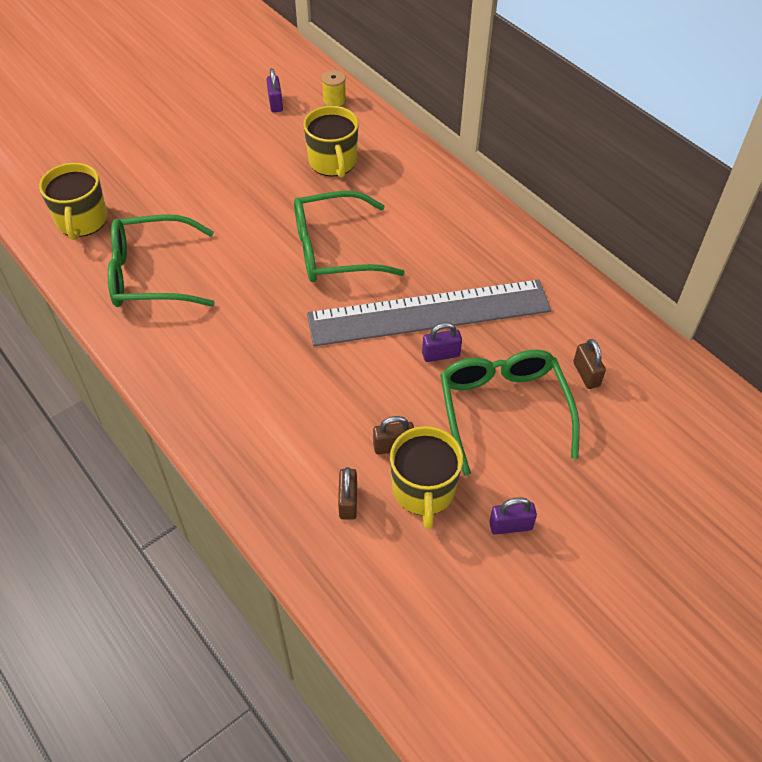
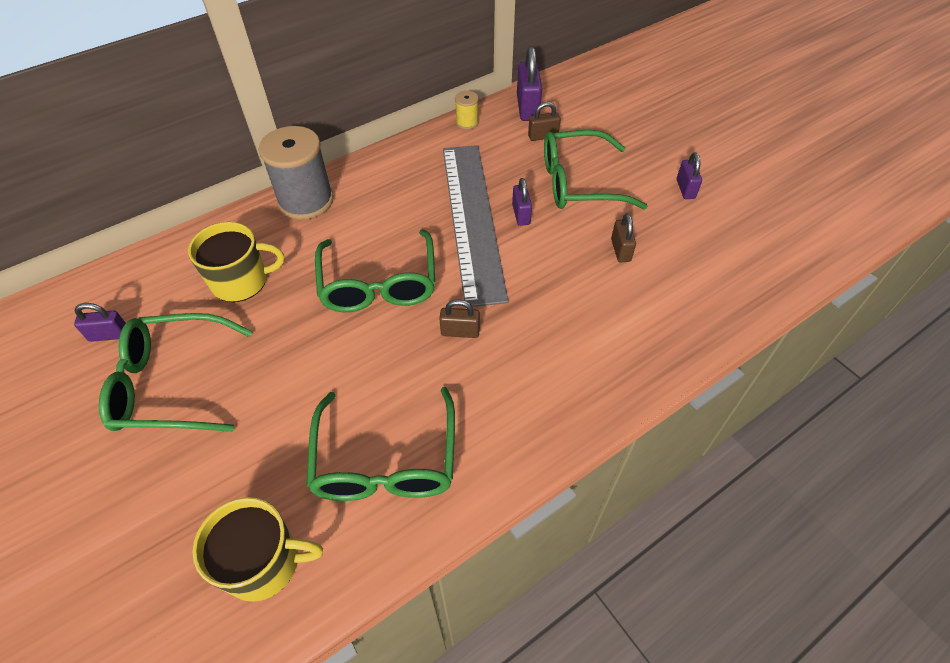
camera: 85 degrees left, 0 degrees up
(229, 146) = (171, 384): none -> green glasses
(334, 102) = (134, 277): yellow spool -> yellow spool (467, 122)
(348, 502) = (680, 282): brown padlock -> brown padlock (460, 332)
(423, 490) = (662, 234): yellow mug -> none
(439, 185) = (306, 201): none -> grey spool
(642, 358) = (527, 108): none -> purple padlock

